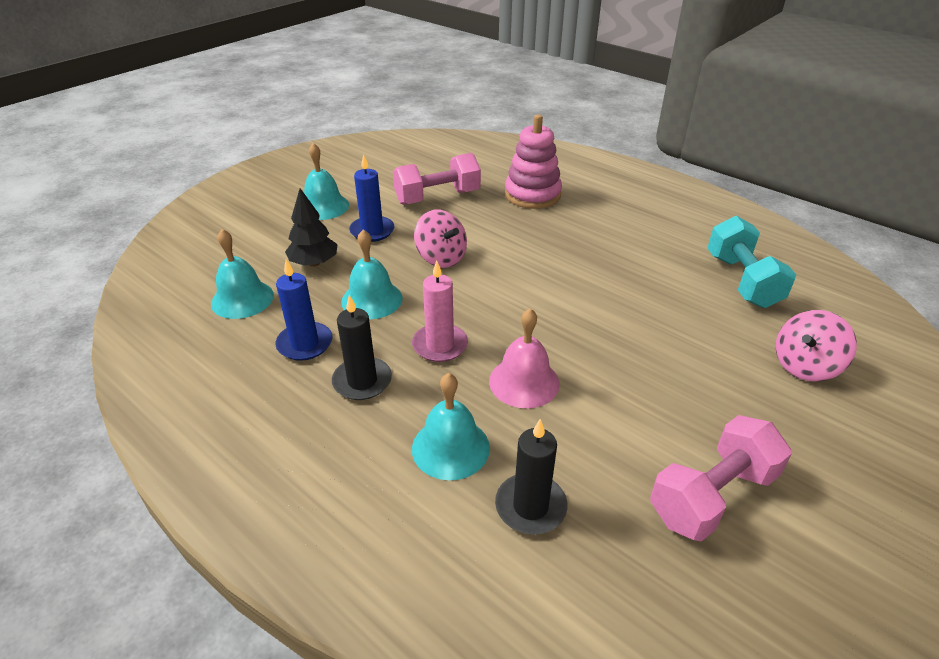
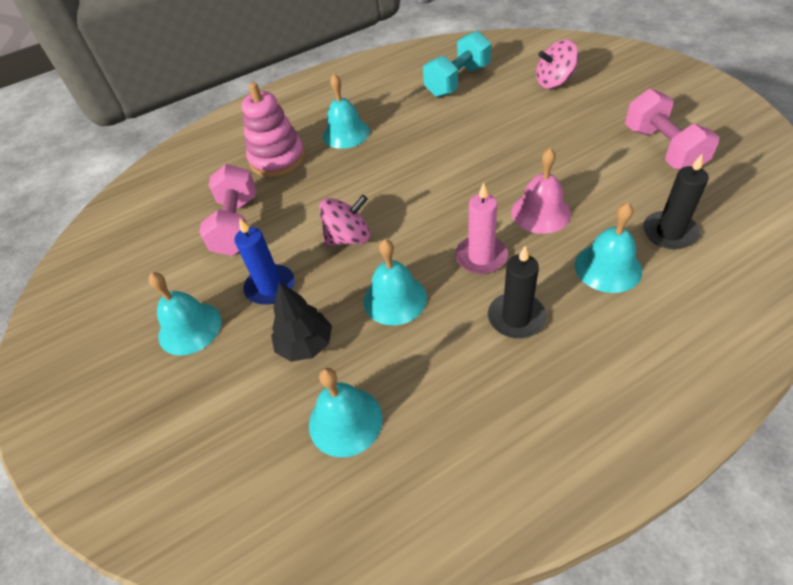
camera: 65 degrees left, 10 degrees up
(305, 344) = (448, 361): blue candle -> none
(592, 223) = (346, 133): none -> turquoise bell
(742, 281) = (458, 81): turquoise dumbbell -> turquoise dumbbell turned 60 degrees counterclockwise
(805, 366) = (554, 82): pink spinning top -> pink spinning top turned 90 degrees clockwise

